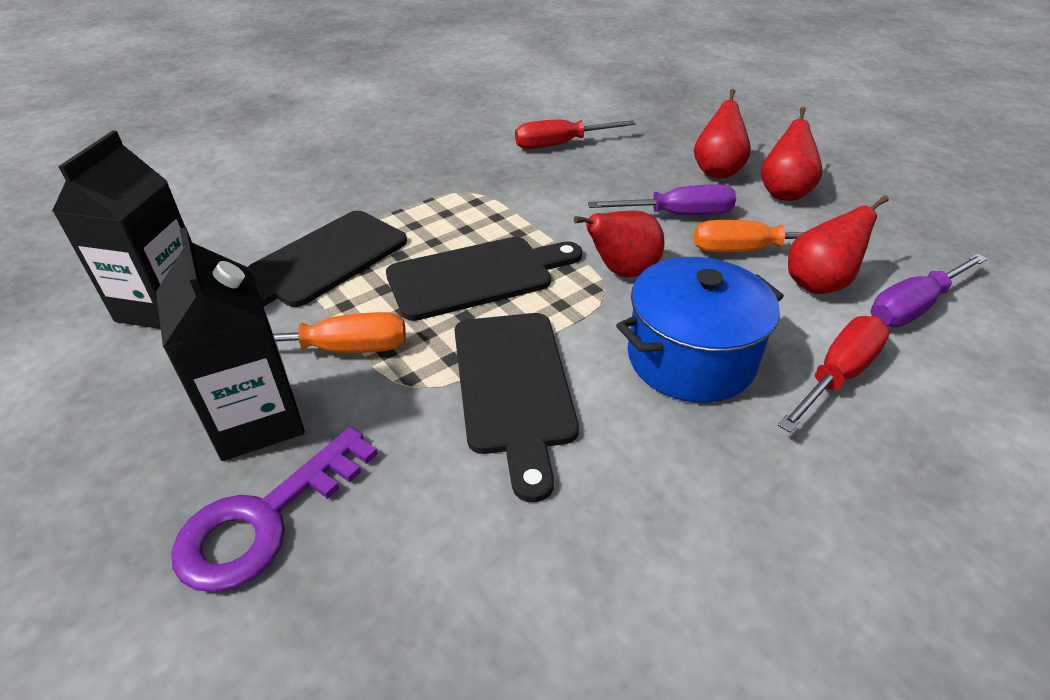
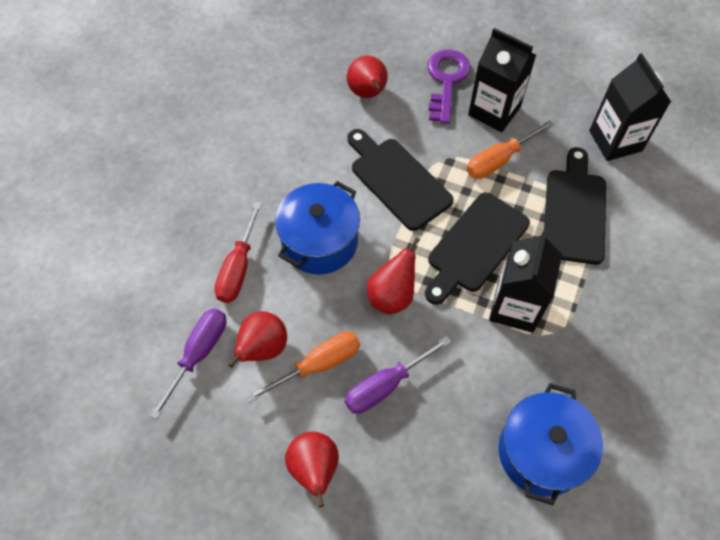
camera: 150 degrees right, 20 degrees up
(488, 218) = (515, 307): none -> black carton
(560, 144) = (541, 452): red screwdriver -> blue pot
(717, 171) = (382, 478): red pear -> red pear (368, 93)

